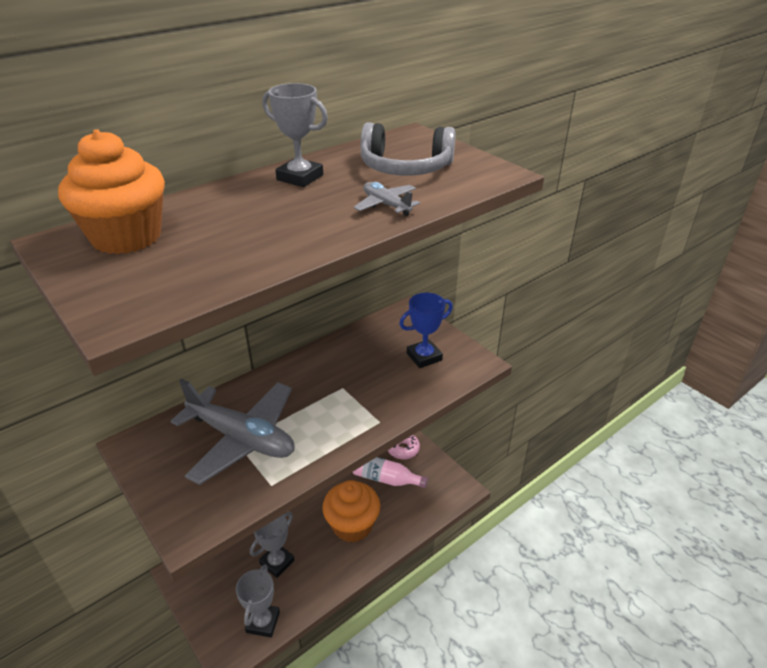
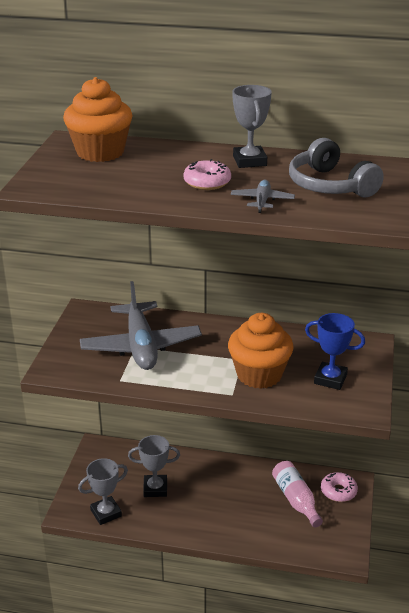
camera: 50 degrees right, 5 degrees down
(304, 213) = (207, 182): none -> pink donut
(352, 525) = (230, 508): orange cupcake -> orange cupcake (259, 374)

